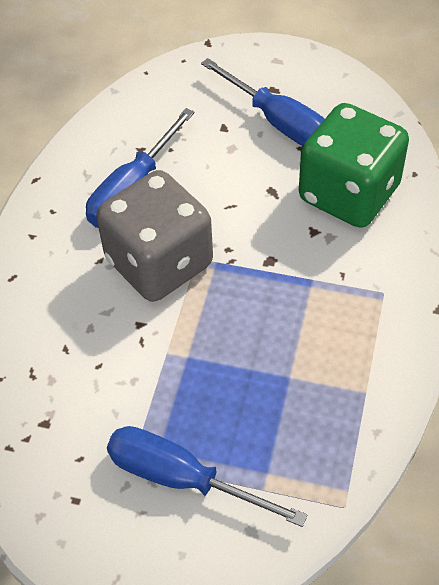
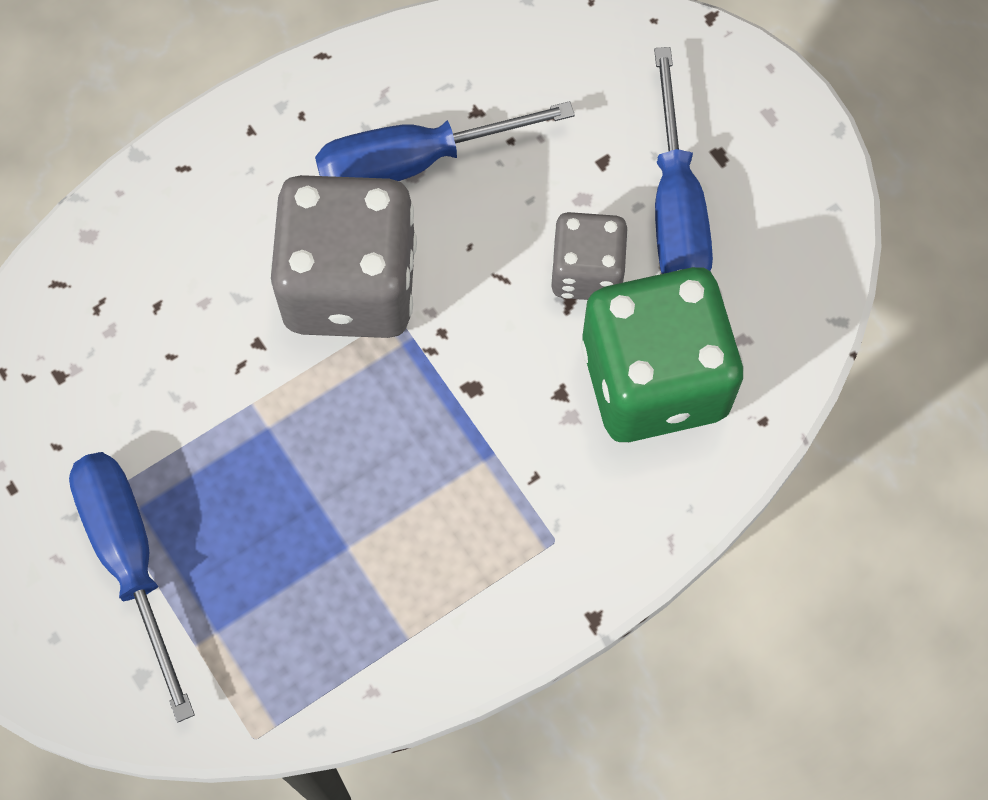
camera: 40 degrees right, 15 degrees up
(267, 174) = (587, 272): none -> grey dice

